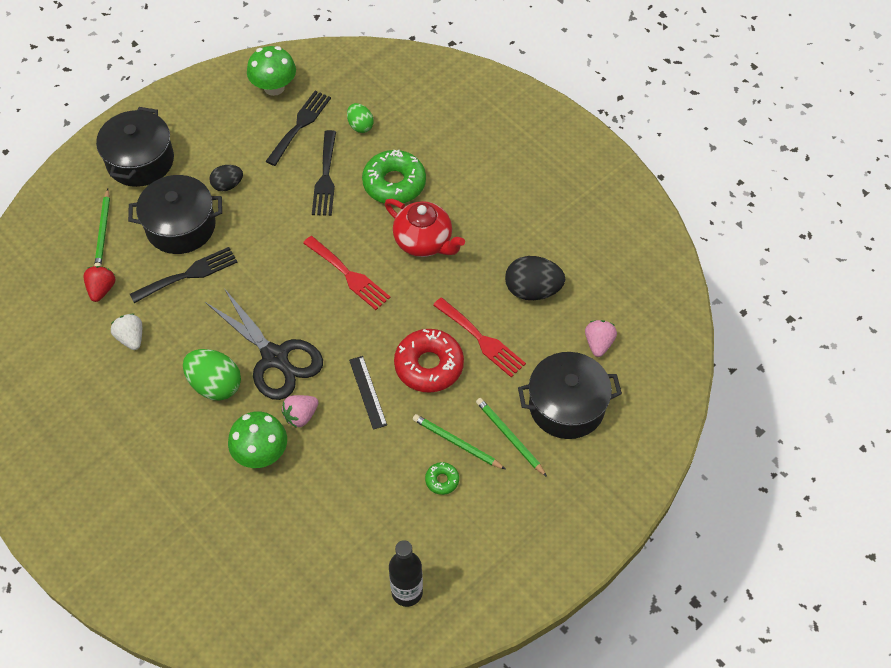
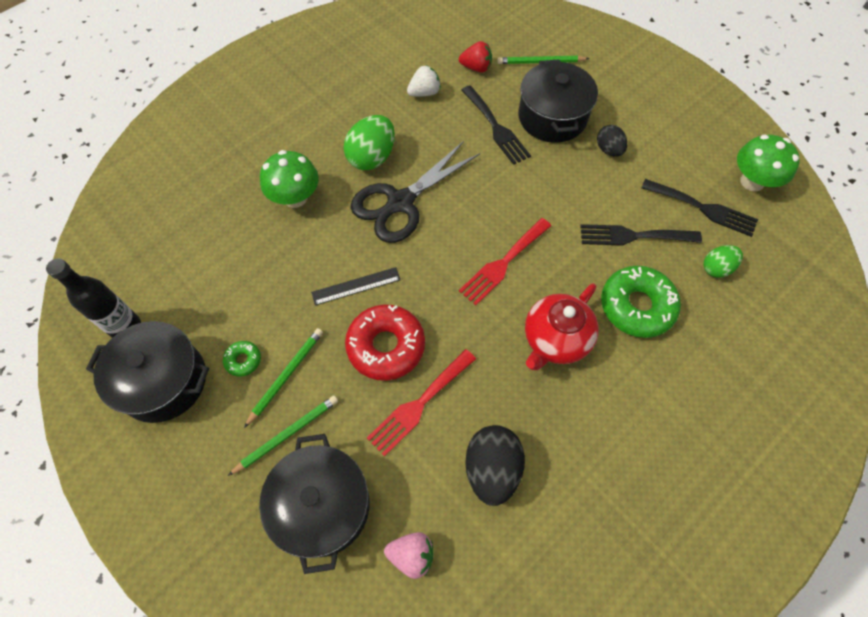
camera: 90 degrees right, 5 degrees up
(140, 161) = (627, 80): black pot -> black pot (163, 381)
(301, 416) = (333, 228): pink strawberry -> none

